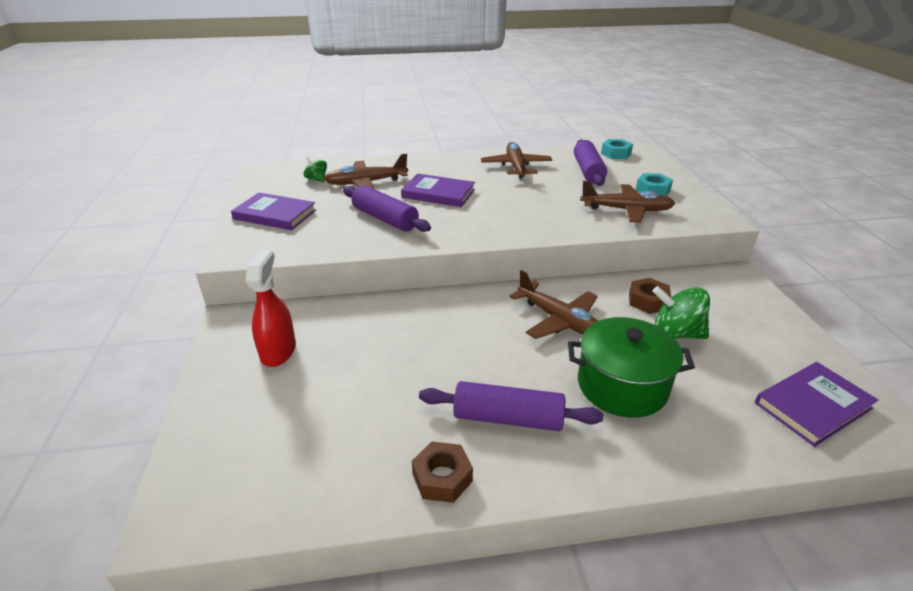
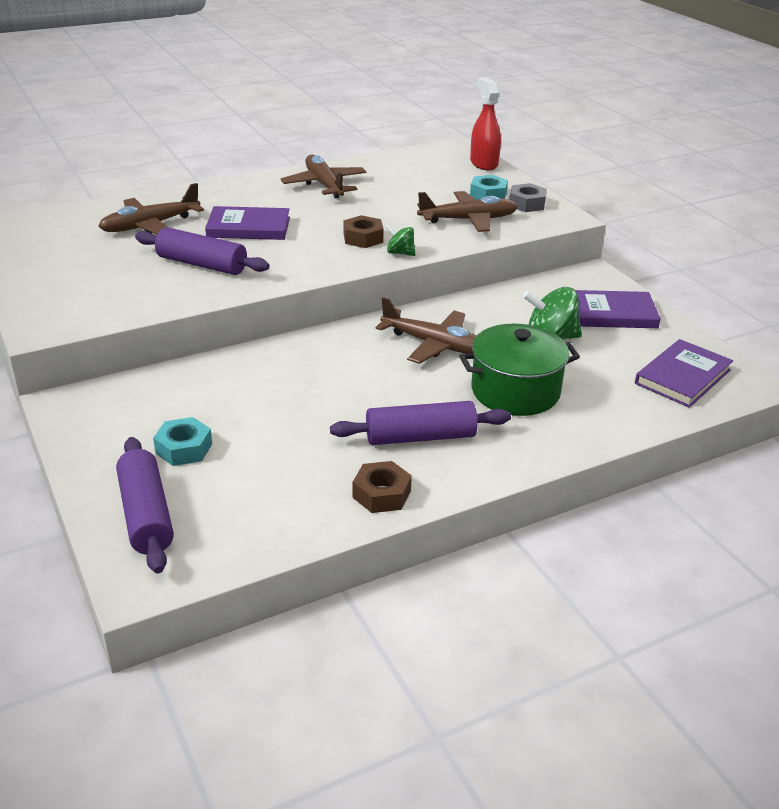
camera: 20 degrees left, 0 degrees up
(275, 214) = (59, 278): purple book -> purple book (612, 313)
(278, 351) = (145, 424): red spray bottle -> red spray bottle (483, 163)
(317, 179) = (82, 229): green spinning top -> green spinning top (400, 253)
(588, 171) = (410, 180): purple rolling pin -> purple rolling pin (146, 515)
(616, 154) = (433, 156): turquoise nut -> turquoise nut (184, 448)
(648, 301) = (514, 312): brown nut -> brown nut (363, 238)
(686, 202) = (527, 204): none -> grey nut

